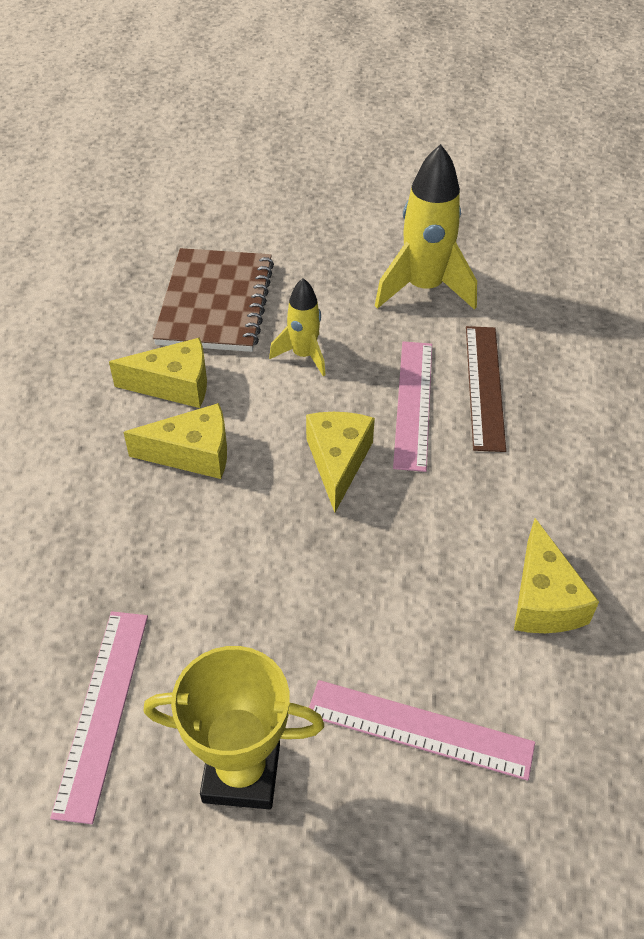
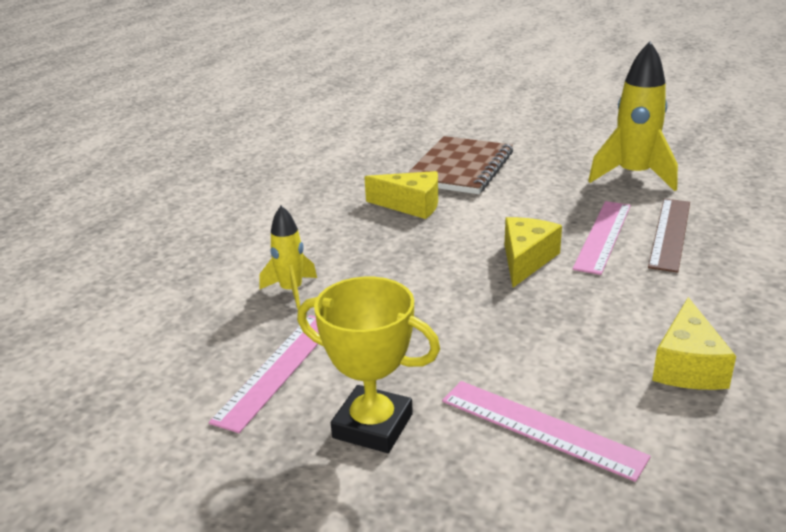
camera: 20 degrees right, 20 degrees down
(193, 453) = (410, 241): yellow cheese -> none
(303, 355) = (519, 201): yellow rocket -> yellow rocket (291, 291)

